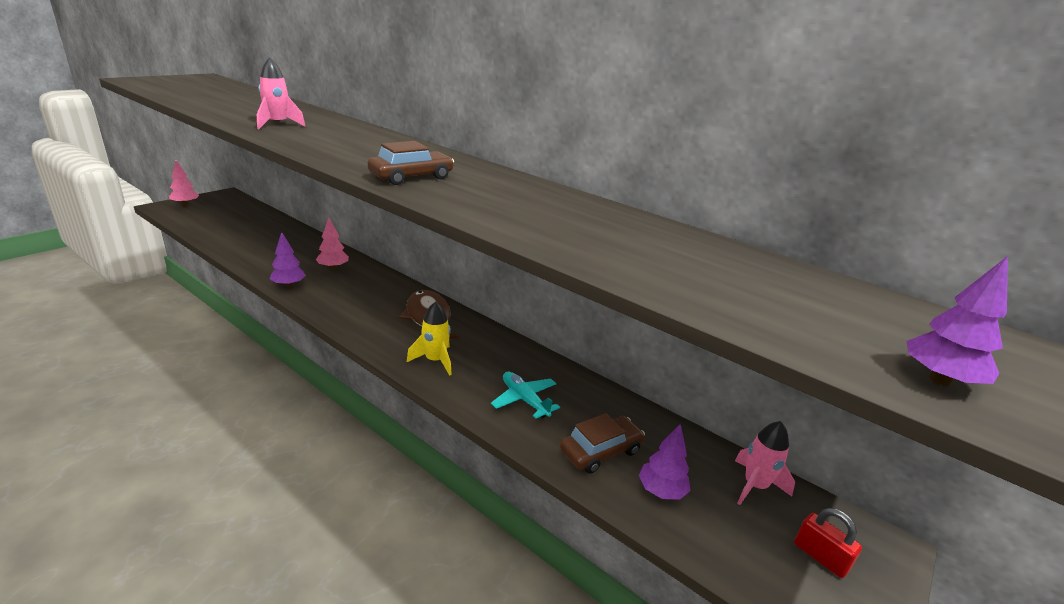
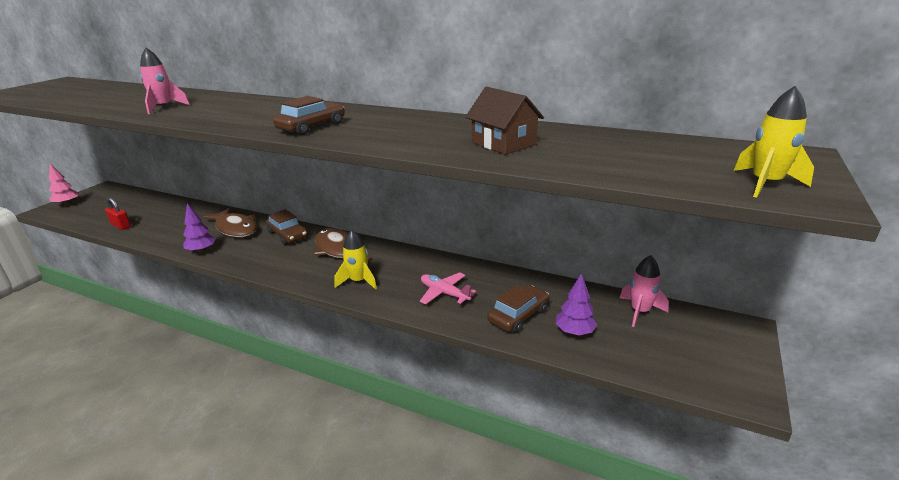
camera: 10 degrees left, 0 degrees up
(333, 267) = (235, 228): pink tree -> brown fish
(383, 287) = (288, 235): none -> brown car
(524, 400) = (444, 293): turquoise plane -> pink plane
(616, 243) = (503, 143): none -> brown house
(820, 556) = (701, 346): red padlock -> red padlock (121, 226)
(939, 380) = (765, 184): purple tree -> yellow rocket

